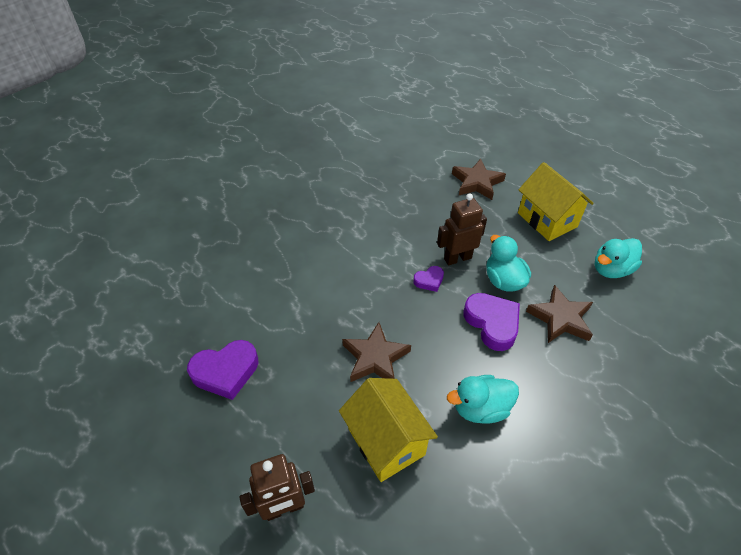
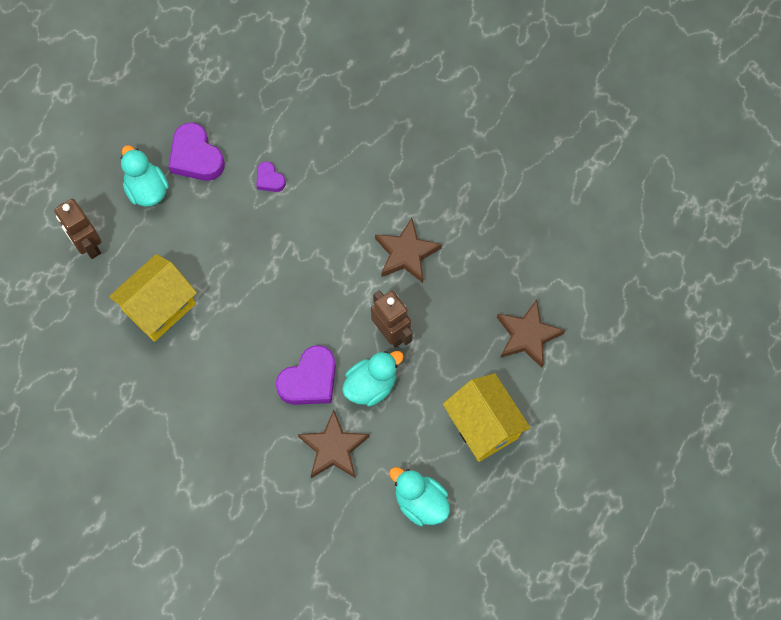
camera: 75 degrees right, 20 degrees up
(375, 358) = (241, 278): brown star -> brown star (406, 253)
(429, 281) = (350, 309): purple heart -> purple heart (269, 179)
(480, 408) = (209, 381): turquoise duck -> turquoise duck (147, 190)
(547, 220) = (483, 425): yellow house -> yellow house turned 75 degrees counterclockwise

